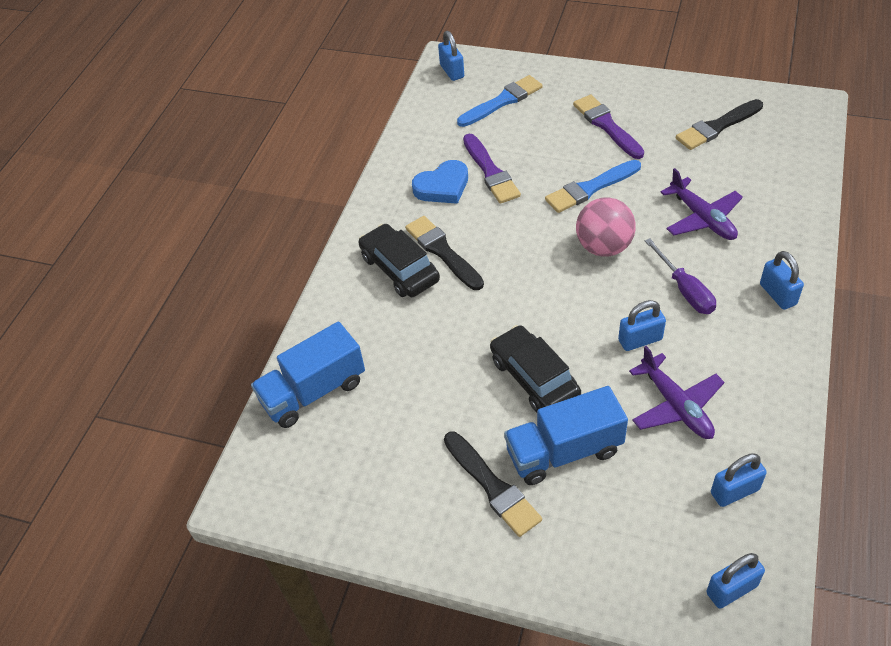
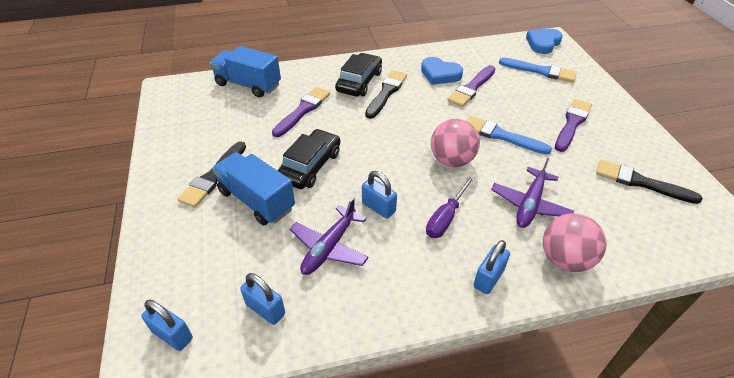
camera: 55 degrees right, 5 degrees down
(419, 349) = (303, 110): none -> purple brush
(452, 71) = (543, 43): blue padlock -> blue heart
(781, 230) = (565, 259): none -> pink ball

